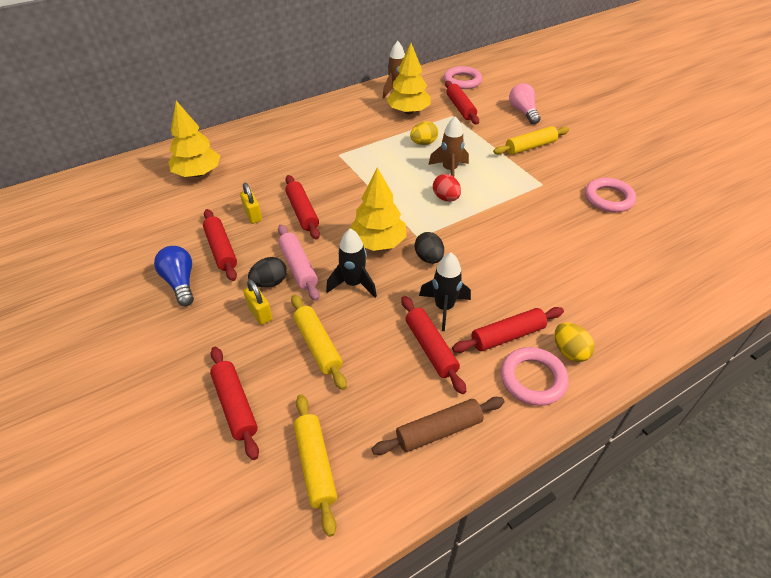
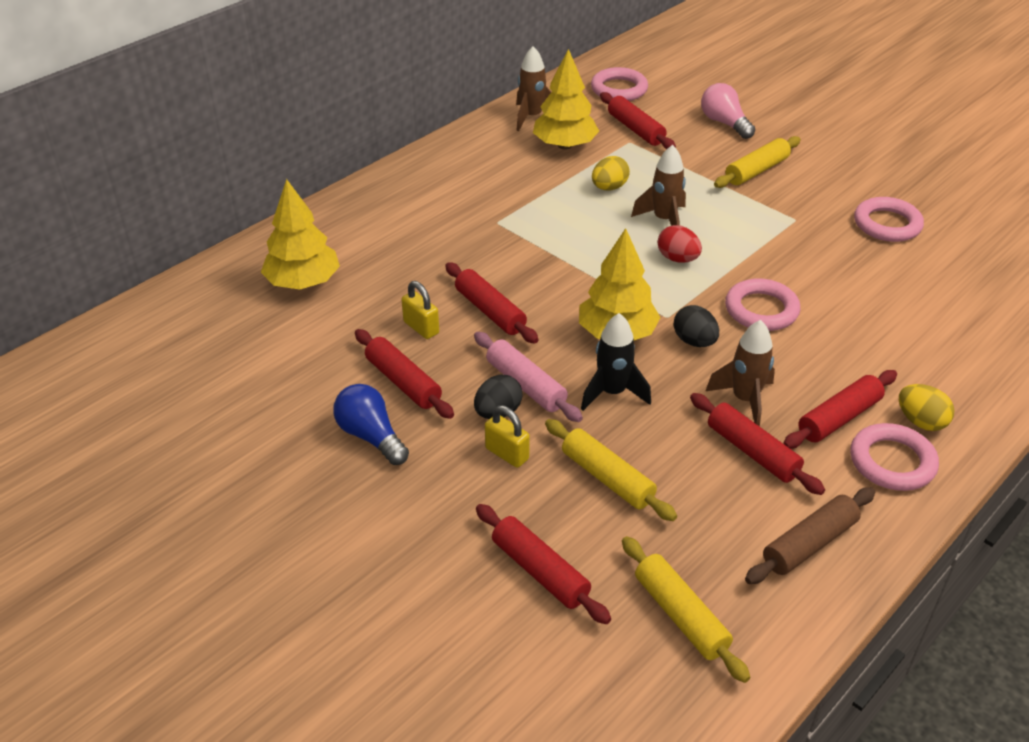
camera: 15 degrees left, 5 degrees down
(444, 308) = (745, 400): black rocket -> brown rocket
(487, 244) = (761, 310): none -> pink ring

